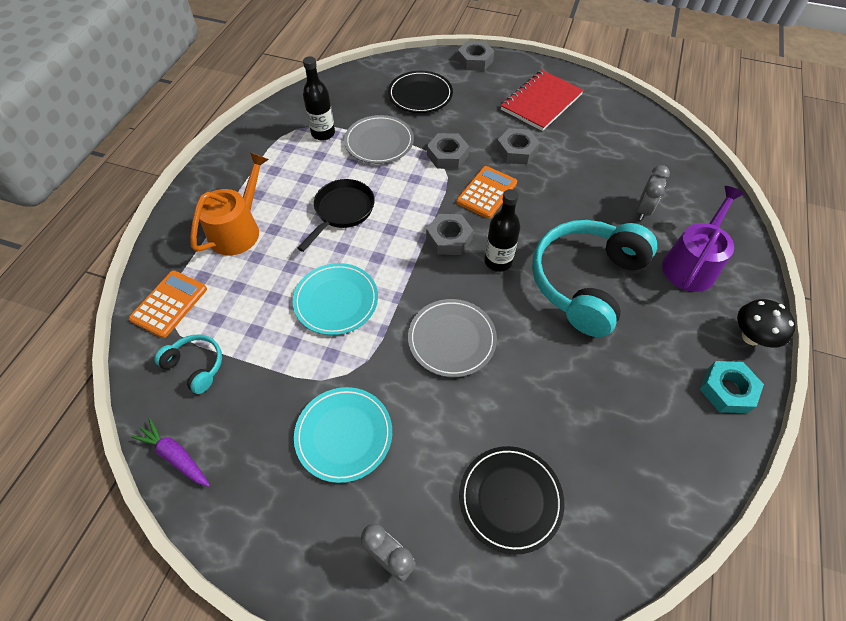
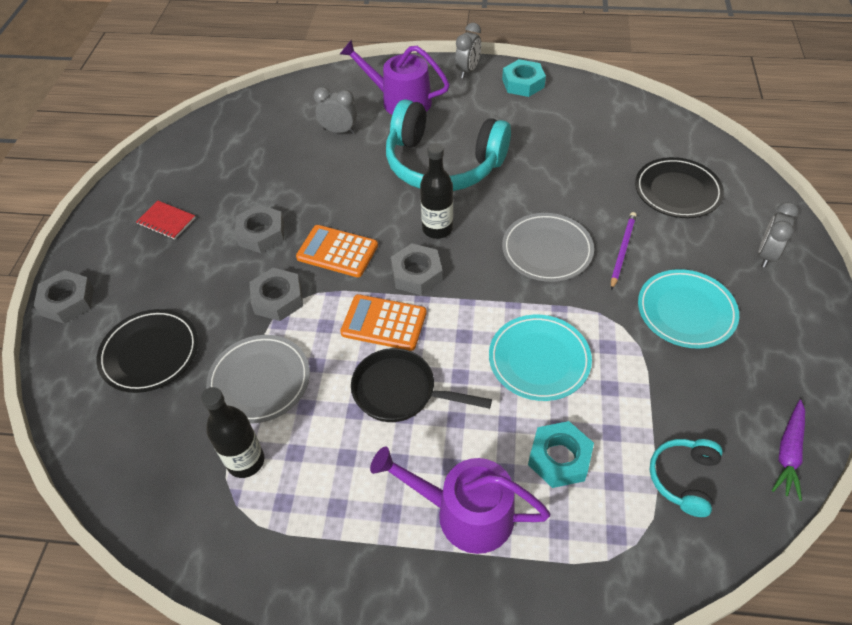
camera: 100 degrees left, 5 degrees down
(169, 304) = (616, 553): orange calculator -> orange calculator (384, 323)
(238, 230) = (465, 513): orange watering can -> purple watering can
(249, 291) = (559, 458): none -> turquoise nut
(435, 406) = (622, 250): none -> purple pencil
(541, 102) = (166, 221): red notebook -> red notebook, size x0.50
(751, 337) = (467, 71): black mushroom -> grey clock

